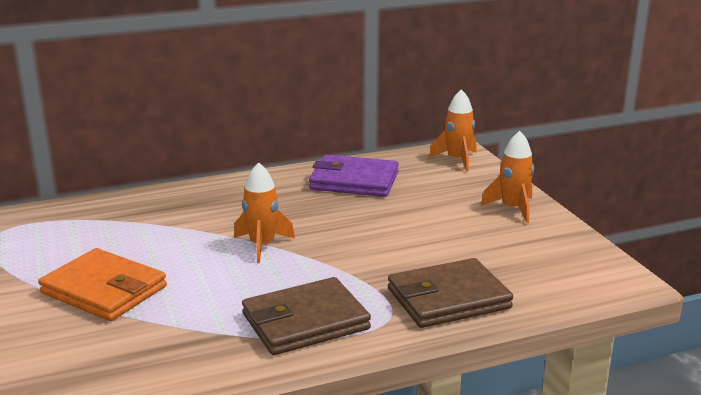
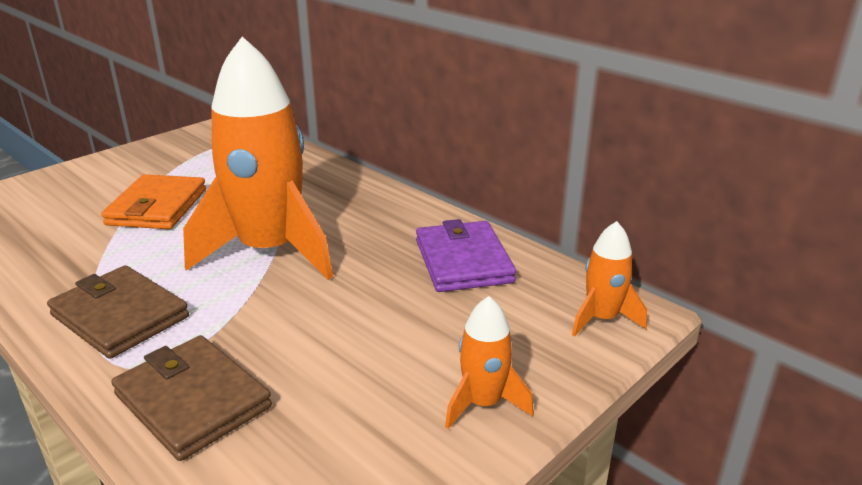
camera: 65 degrees right, 5 degrees up
(262, 245) = (270, 251): orange rocket -> orange rocket, size x2.21

